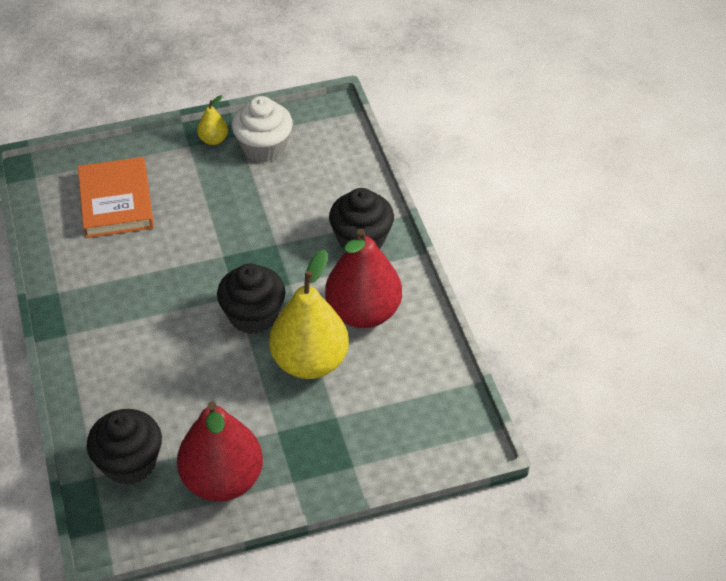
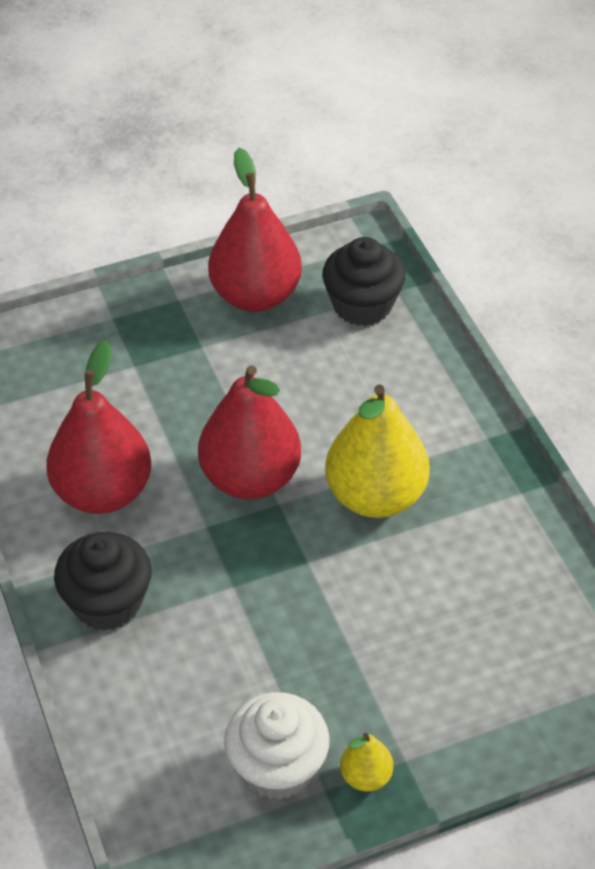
camera: 175 degrees right, 0 degrees up
(116, 202) = (490, 640): orange book -> none
(253, 315) = (250, 478): black cupcake -> red pear
(310, 362) = (170, 424): yellow pear -> yellow pear (375, 496)

